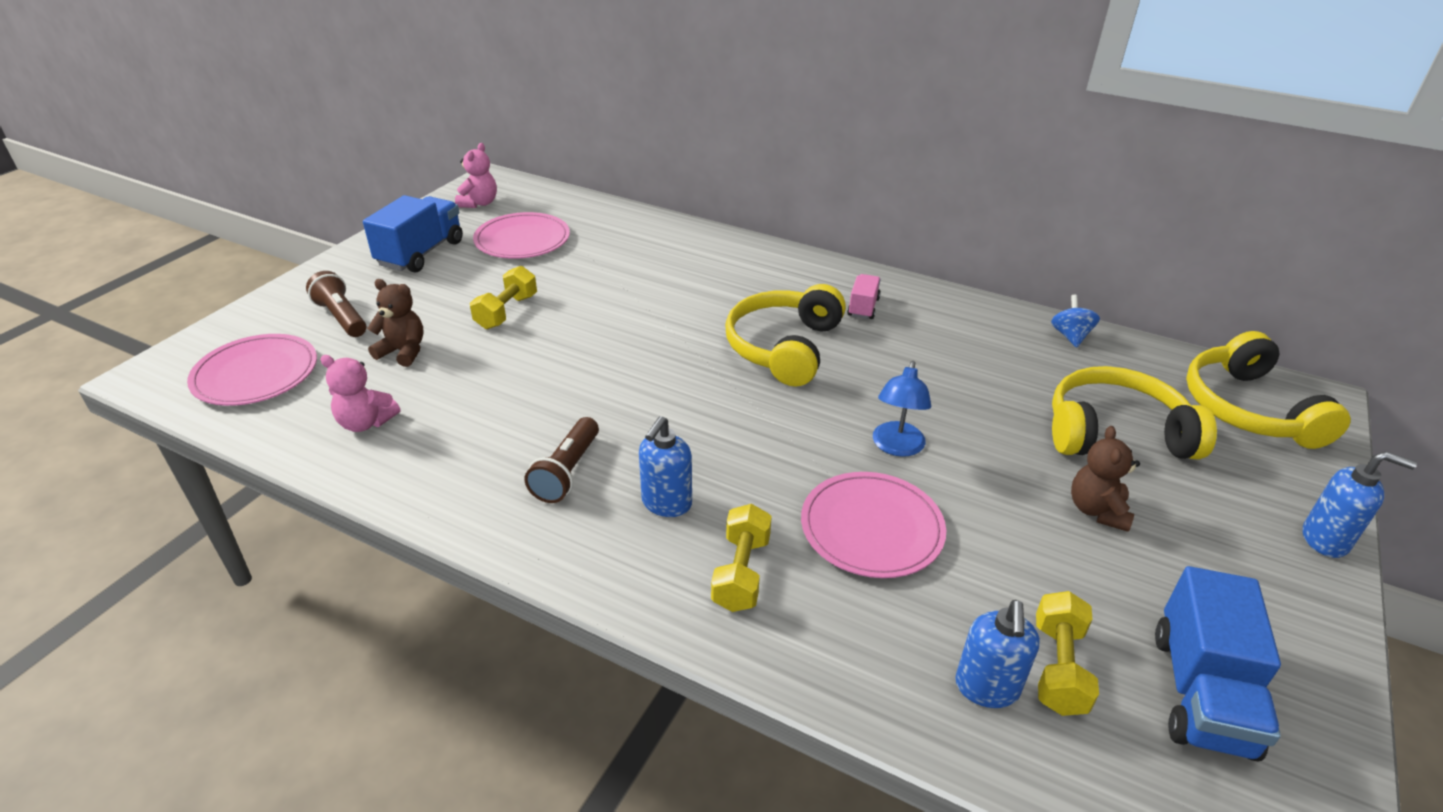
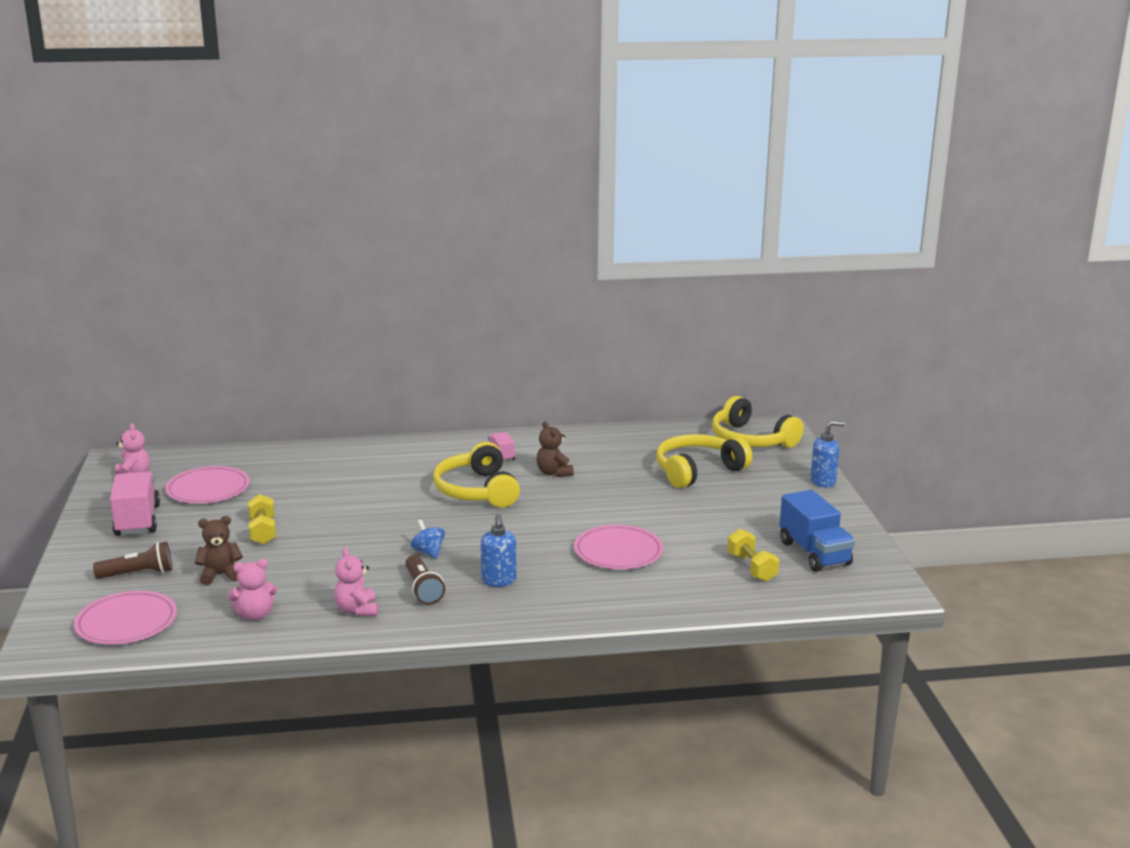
camera: 35 degrees left, 15 degrees down
(341, 317) = (138, 574): brown flashlight -> brown flashlight turned 150 degrees clockwise
(421, 253) = (137, 520): blue truck -> pink truck
(465, 468) = (357, 610): none -> pink teddy bear
(741, 573) = (573, 591): yellow dumbbell -> none
(896, 447) = (594, 514): blue lamp -> none
(986, 688) = (729, 586): blue soap dispenser -> none
(1070, 336) = (634, 434): blue spinning top -> blue spinning top (428, 552)
(1097, 510) = (717, 506): brown teddy bear -> brown teddy bear (554, 473)

